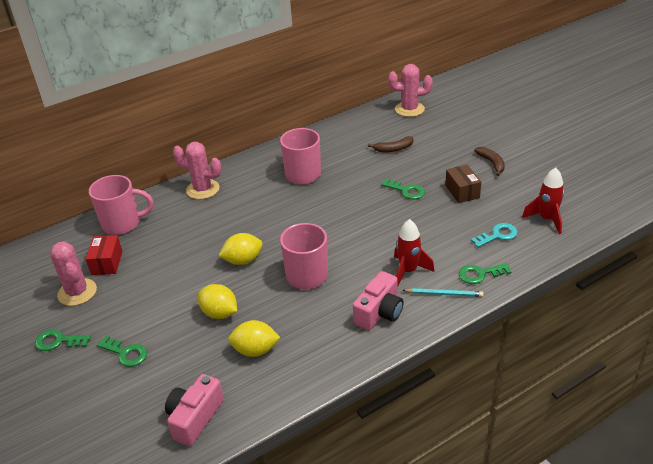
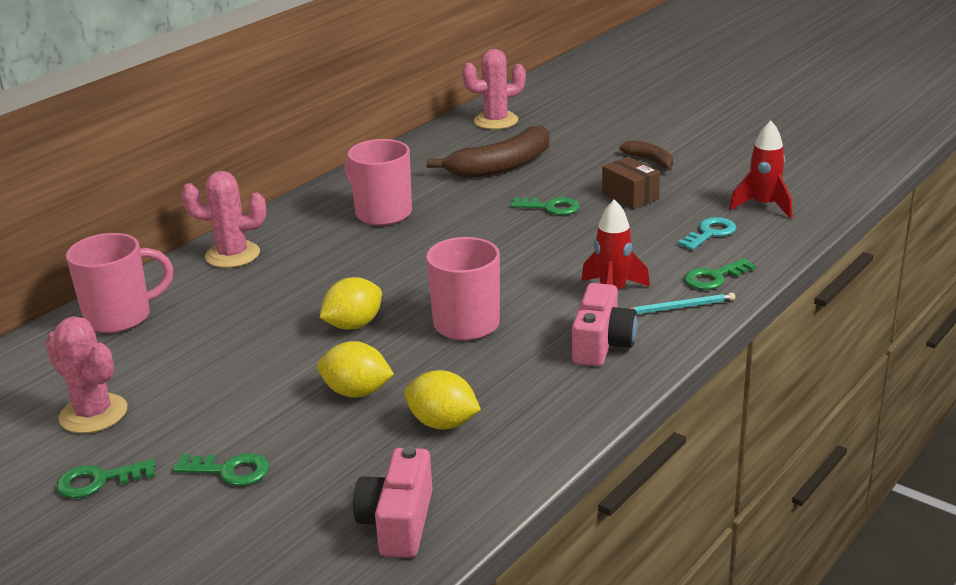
camera: 20 degrees left, 10 degrees down
(107, 263) = (123, 368): red box -> none
(255, 350) = (443, 423): yellow lemon -> yellow lemon turned 45 degrees clockwise
(393, 149) = (501, 166): brown banana -> brown banana, size x1.95

